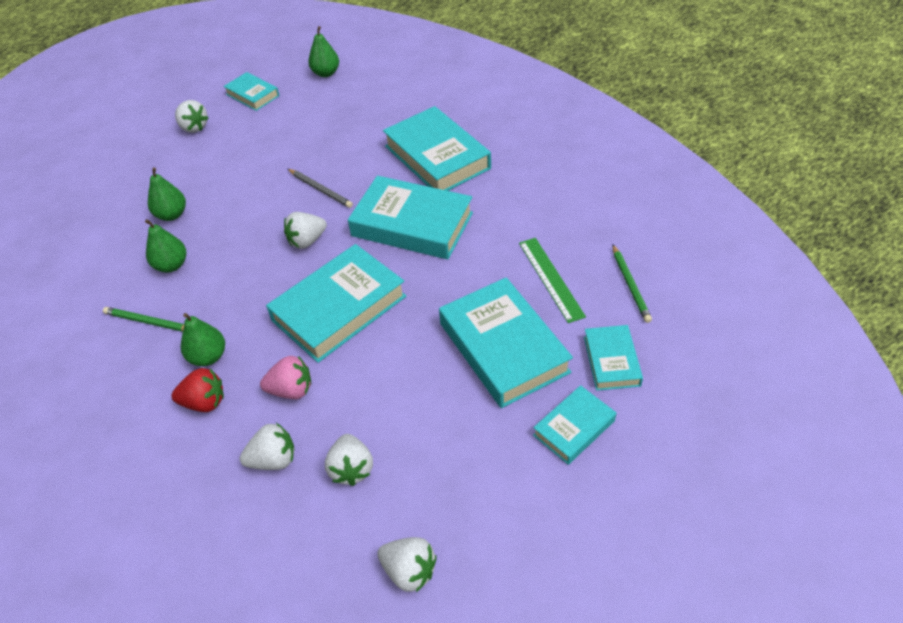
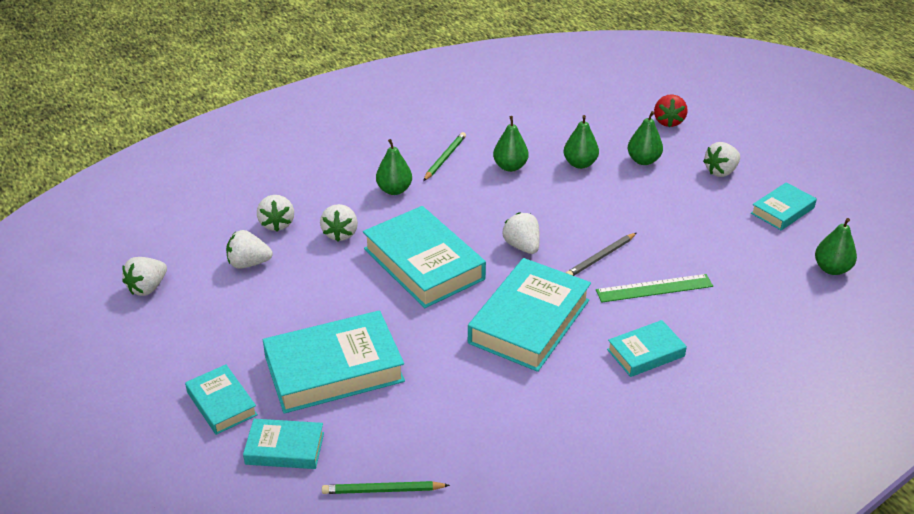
camera: 95 degrees right, 10 degrees down
(171, 173) = (643, 160): none -> green pear
(204, 402) = (348, 189): red strawberry -> red strawberry (668, 122)
(291, 390) = (340, 234): pink strawberry -> white strawberry
(437, 157) = (645, 353): turquoise book -> turquoise book, size x0.54
(550, 279) = (414, 421): green ruler -> green ruler (654, 288)

